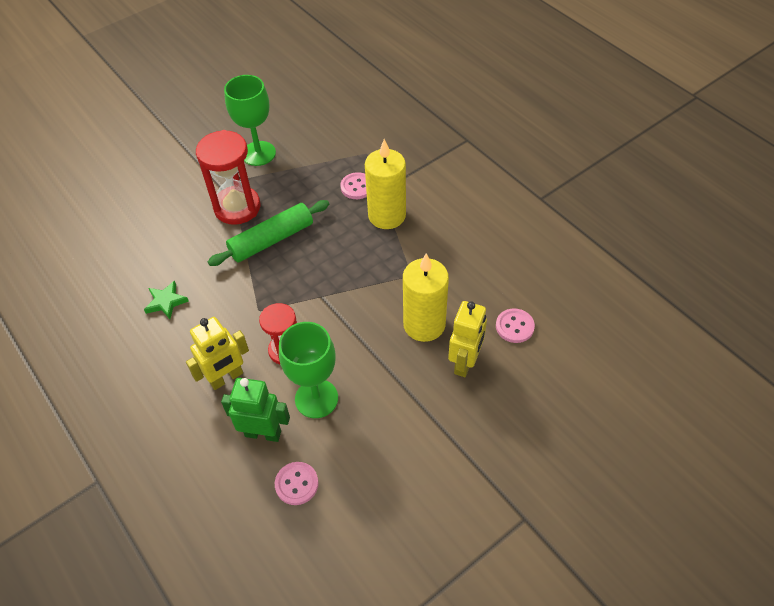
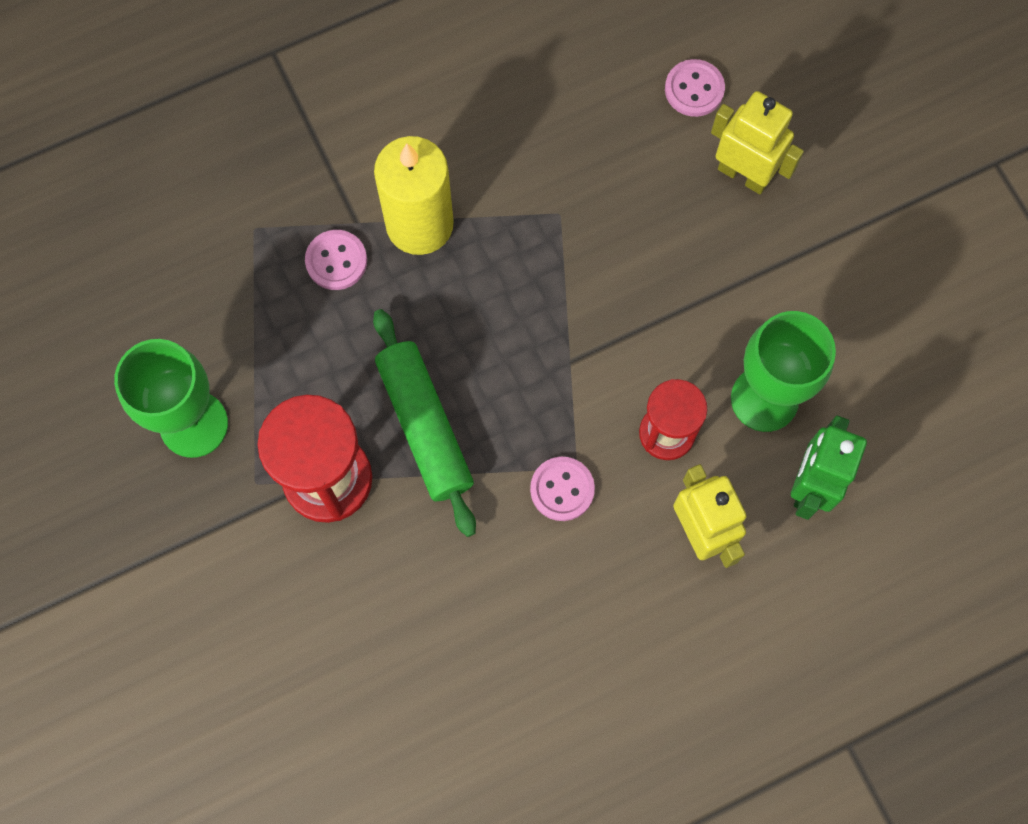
camera: 80 degrees left, 20 degrees up
(166, 302) = (522, 623): green star -> none
(296, 484) = (900, 447): pink button -> pink button (562, 489)
(424, 324) = (662, 216): yellow candle -> none

